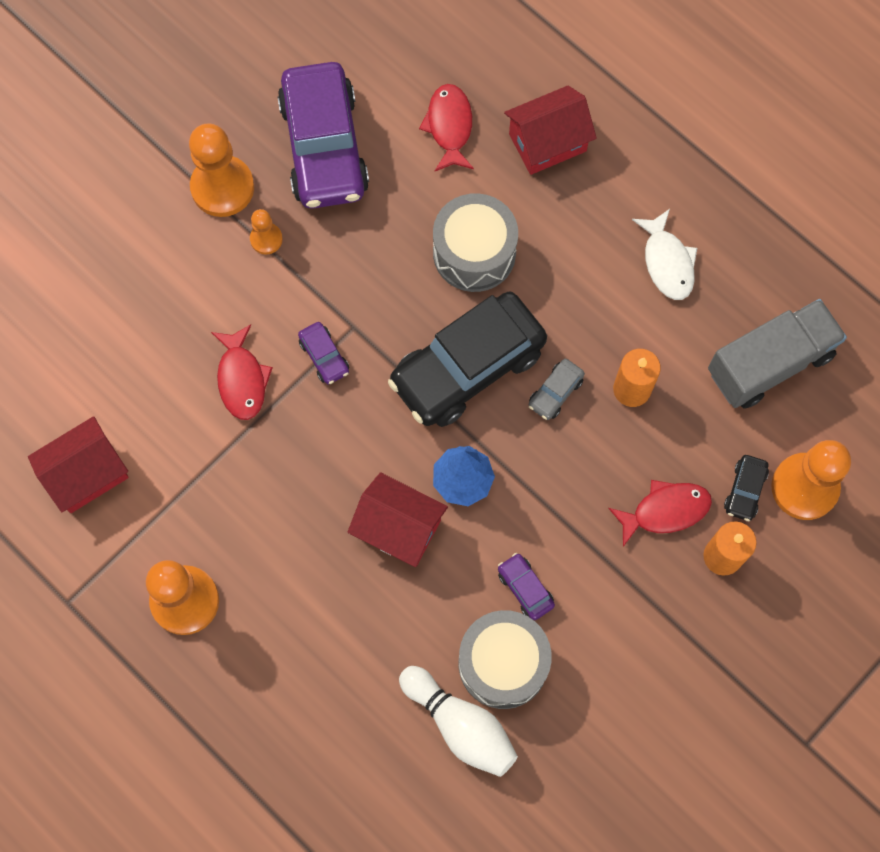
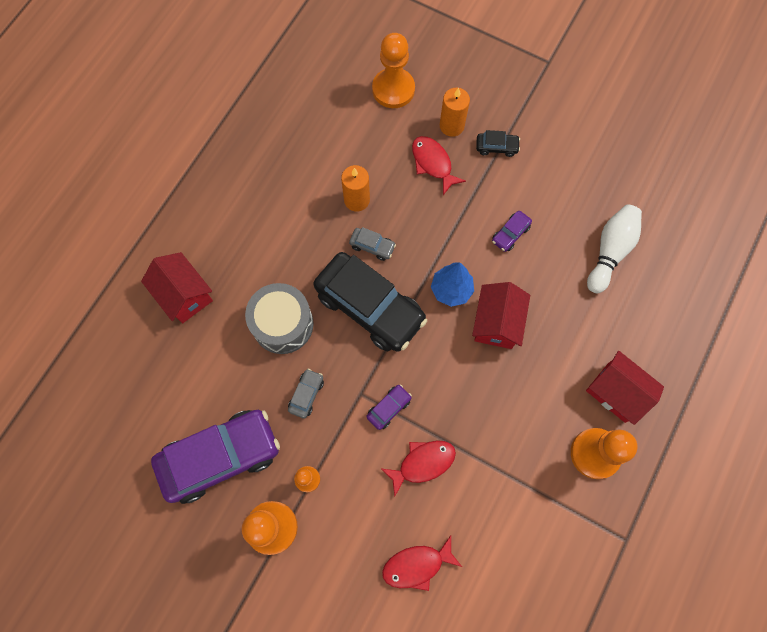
camera: 105 degrees left, 0 degrees up
(86, 474) = (529, 559): red house -> red house (616, 392)
(371, 261) = (306, 395): none -> grey car
(449, 127) = (185, 367): red fish -> red fish (417, 565)
(503, 663) = (562, 236): grey drum -> none
(667, 262) = (260, 197): white fish -> none
(745, 490) = (405, 121): black car -> black car (496, 147)
(770, 363) = (316, 123): grey truck -> none

